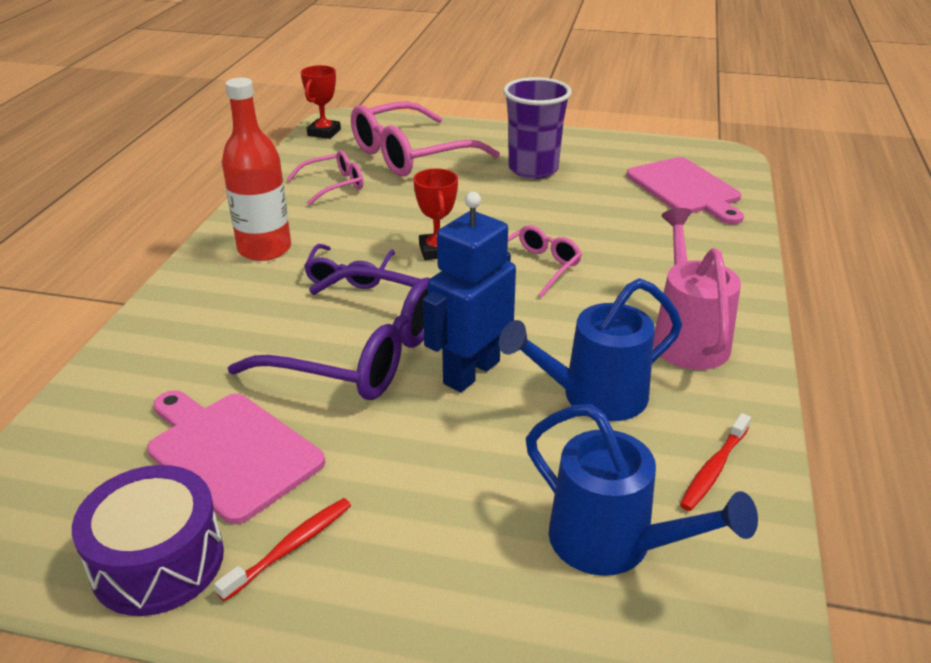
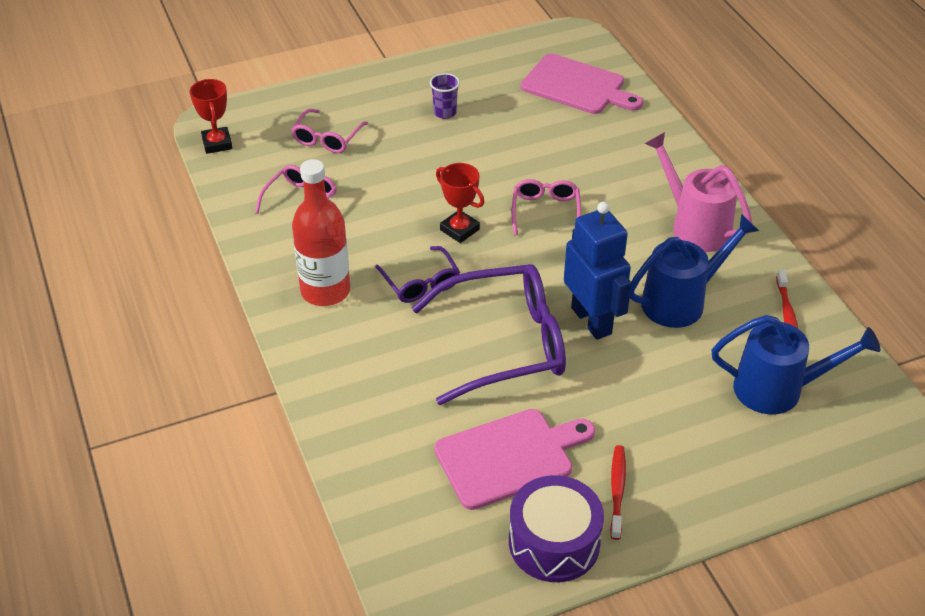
camera: 35 degrees left, 10 degrees up
(230, 452) = (509, 457): pink cutting board -> pink cutting board turned 150 degrees clockwise
(410, 155) = (327, 138): pink glasses -> pink glasses, size x0.52
(471, 372) = (592, 320): blue robot -> blue robot turned 150 degrees clockwise
(533, 169) = (445, 113): purple cup -> purple cup, size x0.48
(593, 397) = (681, 301): blue watering can -> blue watering can turned 150 degrees counterclockwise

